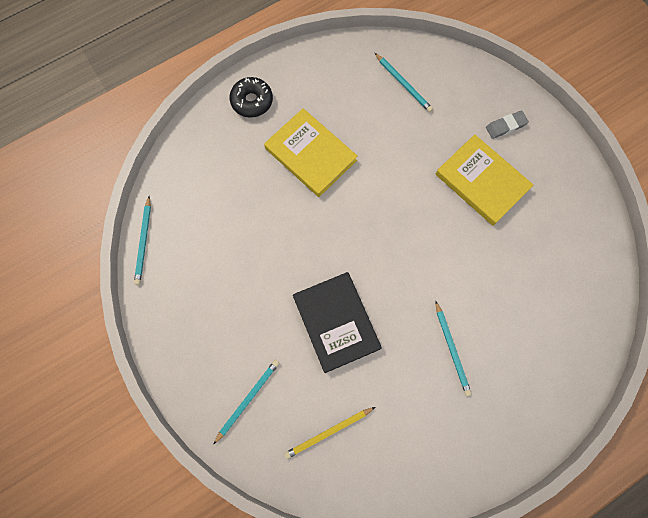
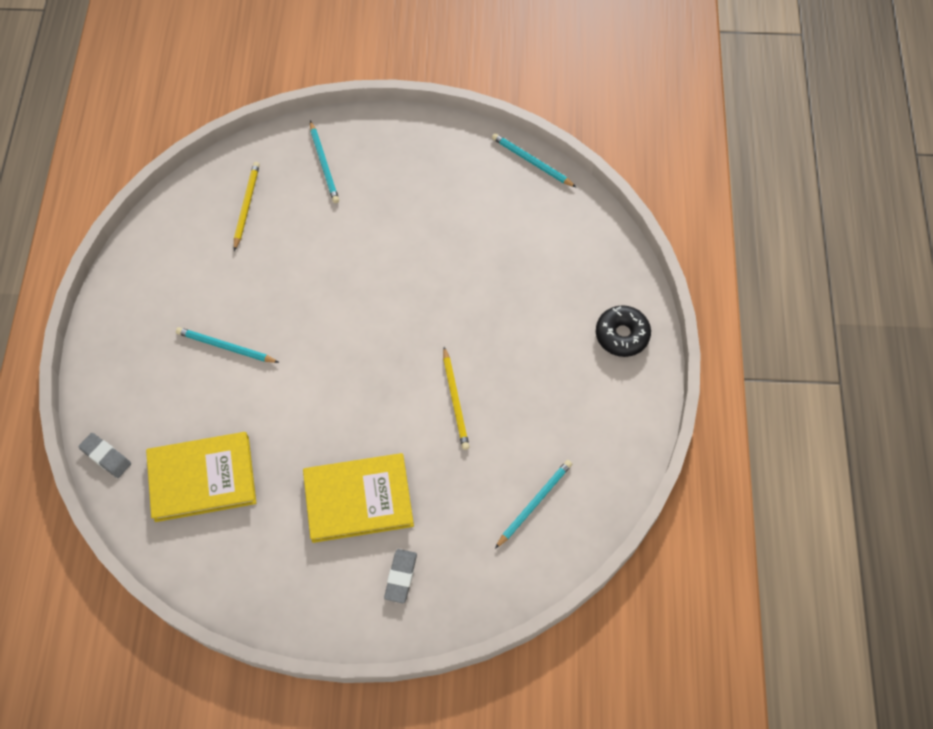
camera: 125 degrees right, 10 degrees down
(310, 154) = (517, 352): yellow book -> yellow book (202, 478)
(336, 322) = (330, 268): black book -> none
(373, 169) = (455, 400): none -> yellow pencil
(403, 84) = (534, 503): turquoise pencil -> turquoise pencil turned 135 degrees clockwise
(590, 365) = (106, 456): none -> grey eraser

